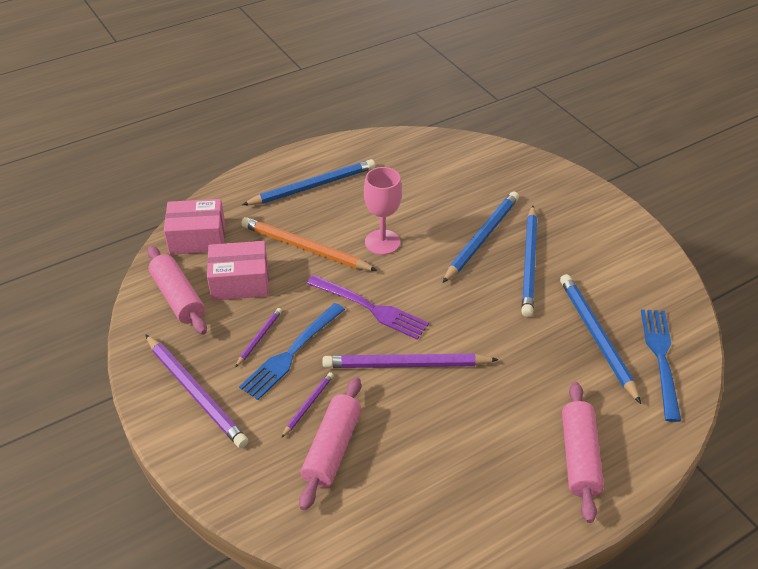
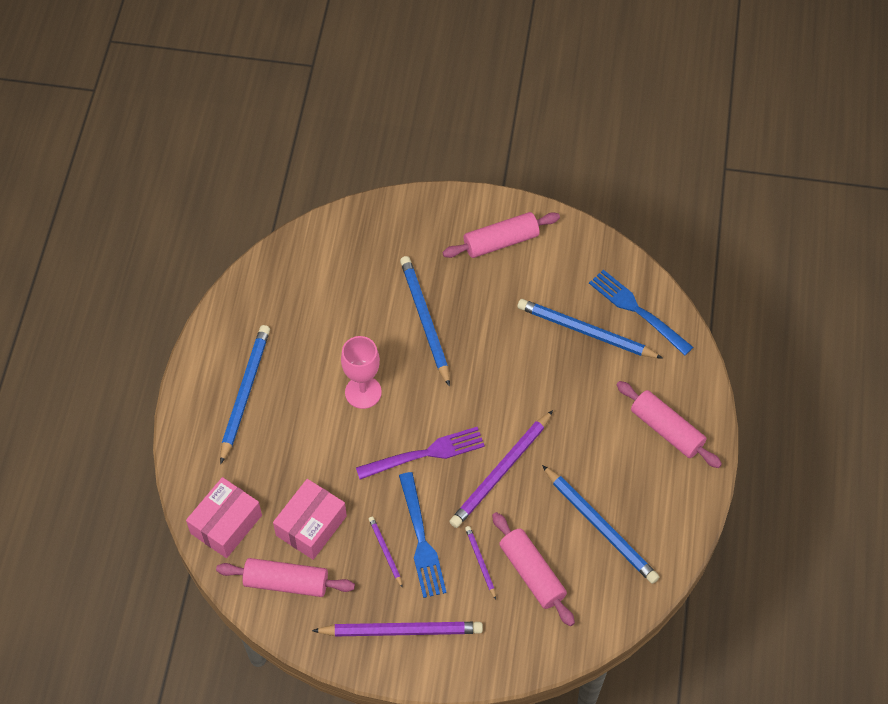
camera: 50 degrees left, 15 degrees up
(305, 248) = (316, 452): orange pencil -> none
(529, 263) = (480, 311): blue pencil -> blue pencil (600, 526)
(601, 238) = (501, 242): none -> pink rolling pin

